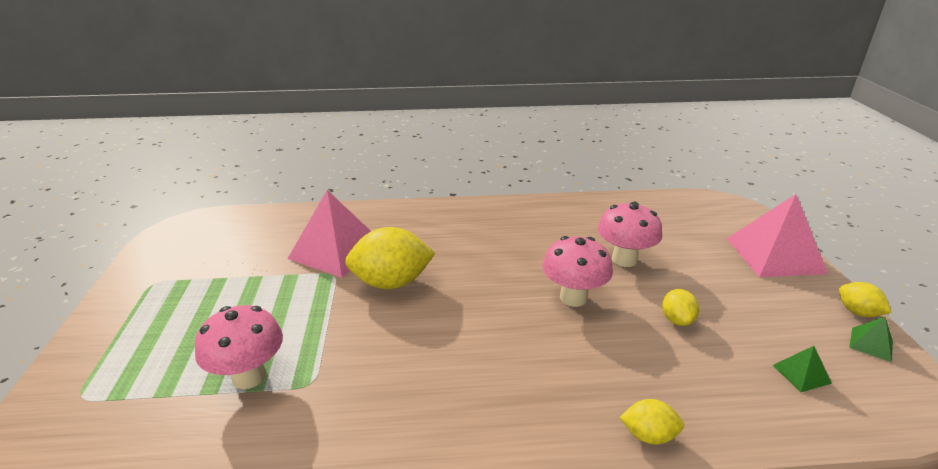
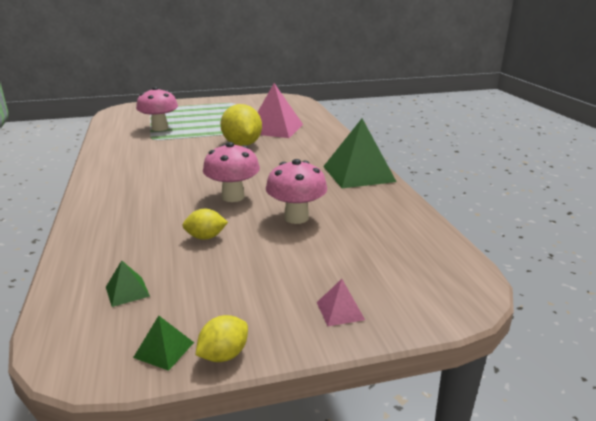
camera: 80 degrees right, 5 degrees down
(518, 212) = (358, 173): none -> green pyramid
(648, 435) = (85, 220): yellow lemon -> none
(775, 255) = (340, 311): pink pyramid -> pink pyramid, size x0.42

